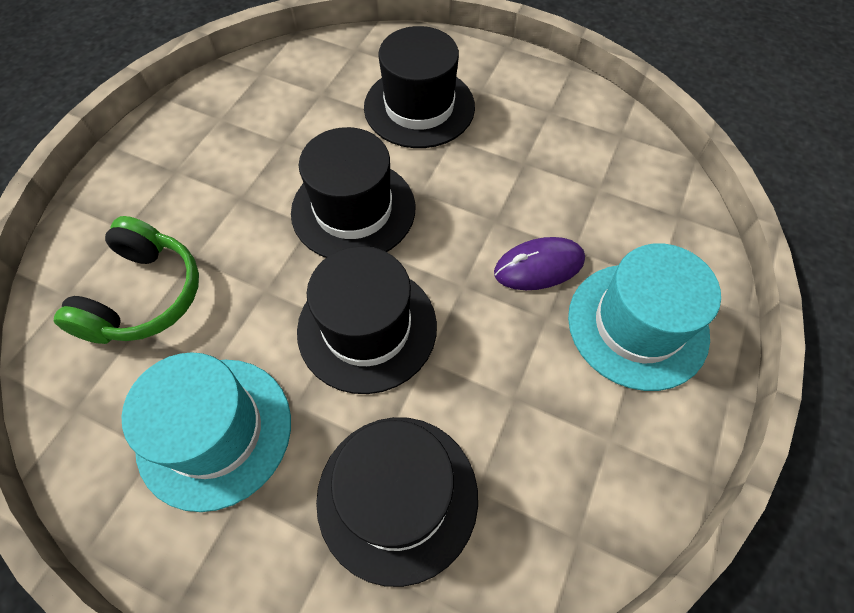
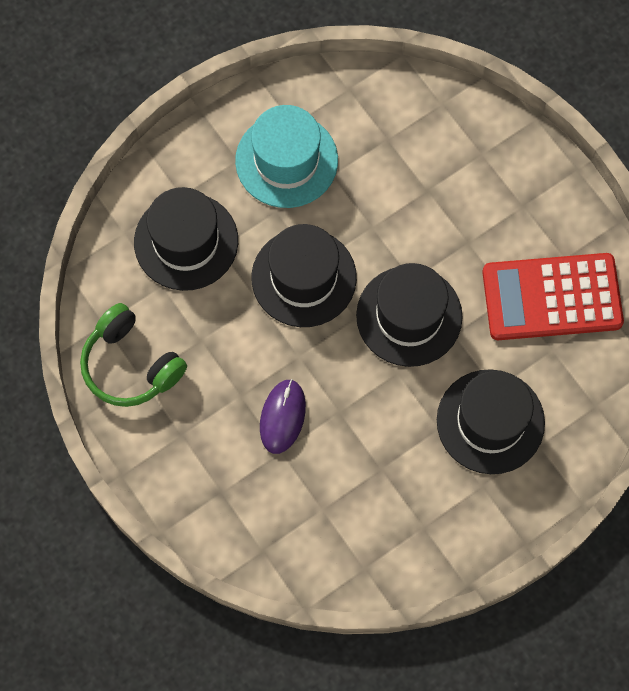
camera: 120 degrees right, 10 degrees up
(144, 296) = (412, 151): green headphones -> green headphones (131, 365)
(267, 112) = (552, 297): none -> red calculator
(637, 325) = (199, 451): turquoise hat -> none

